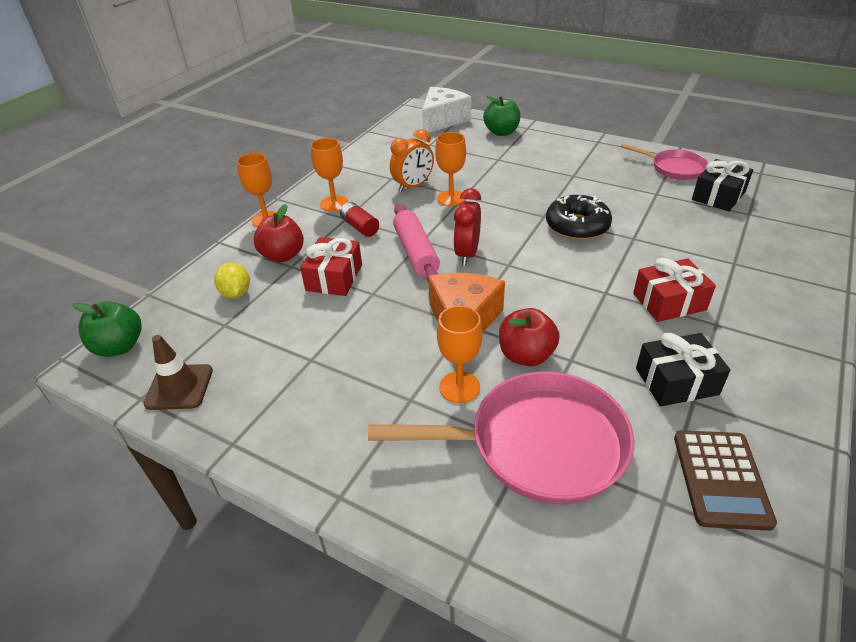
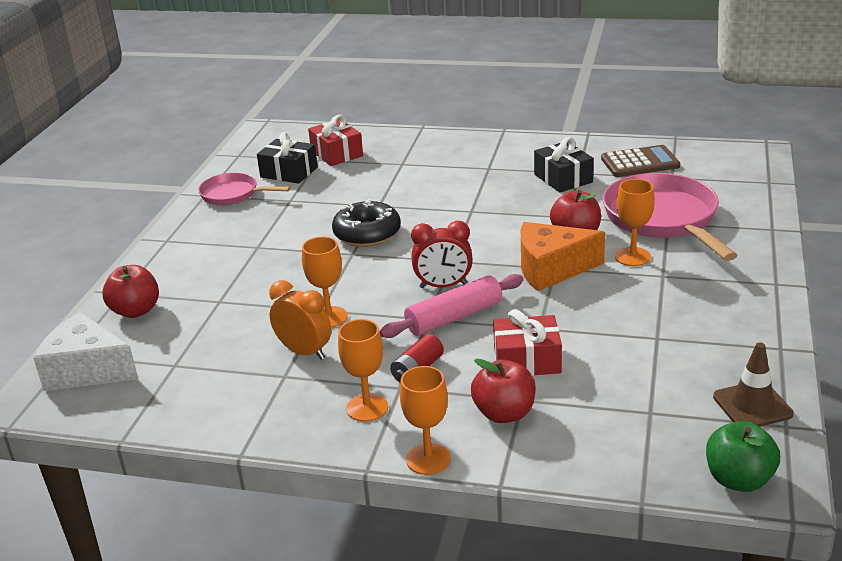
camera: 105 degrees left, 10 degrees down
(236, 293) = (595, 424): yellow lemon -> none
(501, 132) = (136, 311): green apple -> red apple
(669, 302) = (470, 185): red gift -> red gift (337, 153)
(674, 168) = (233, 194): pink pan -> pink pan turned 90 degrees counterclockwise

